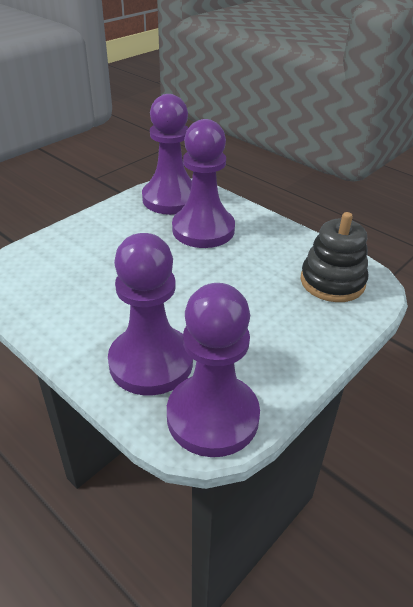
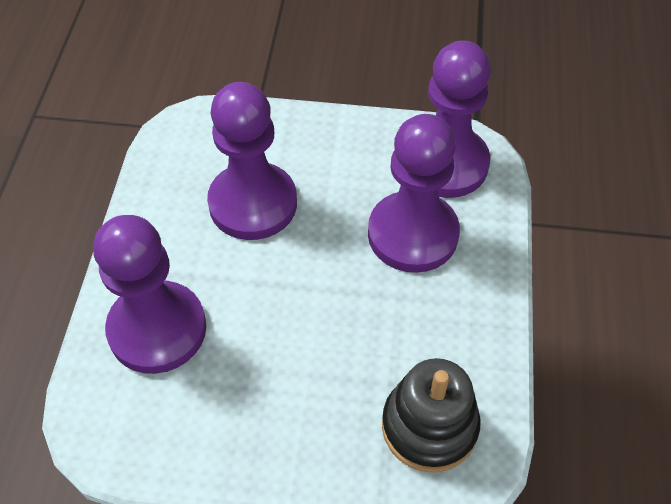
camera: 55 degrees right, 15 degrees up
(212, 417) = (123, 426): purple pawn -> purple pawn (253, 203)

